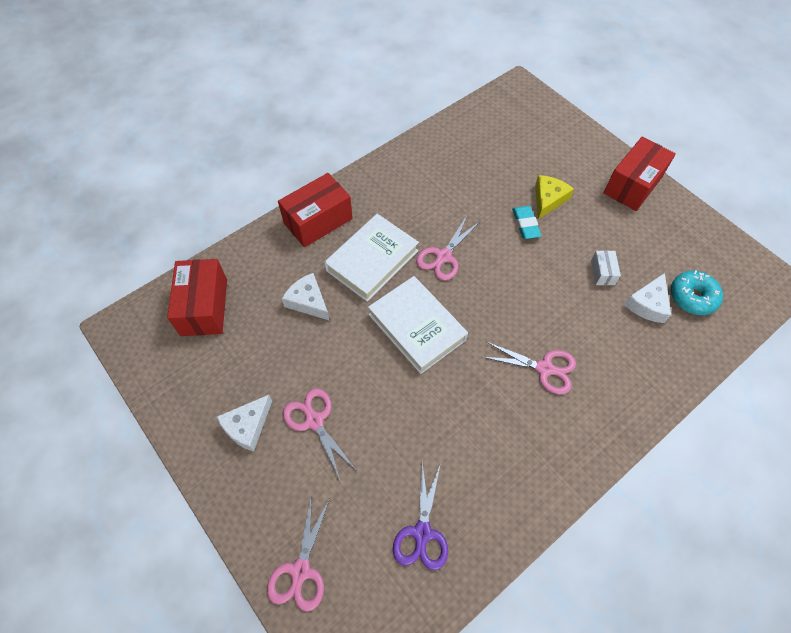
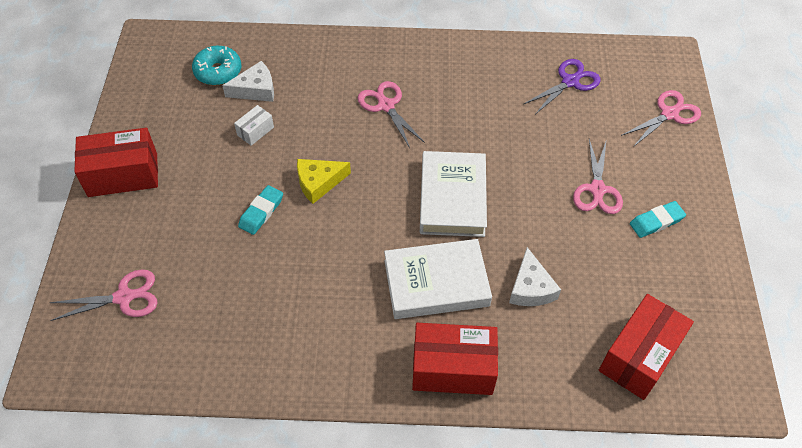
camera: 140 degrees left, 5 degrees down
(247, 426) = (656, 221): white cheese -> turquoise eraser
(443, 256) = (367, 238): pink scissors -> pink scissors (124, 297)
(548, 199) = (211, 218): yellow cheese -> yellow cheese (318, 182)

